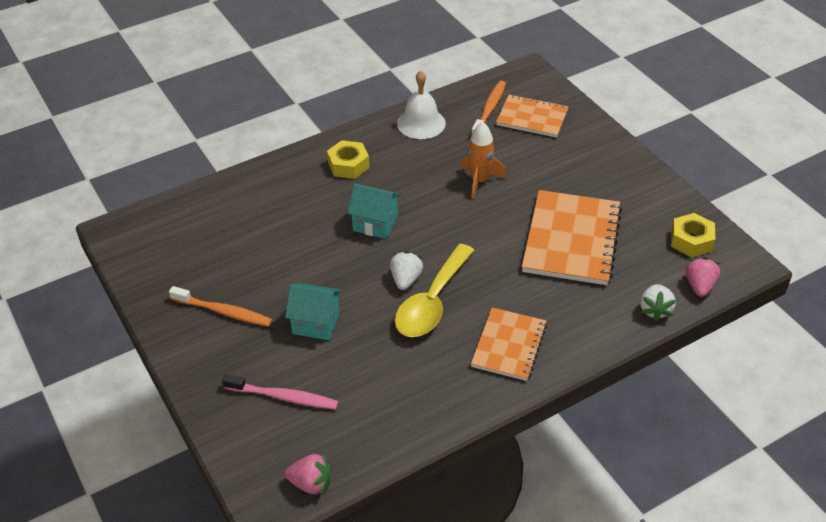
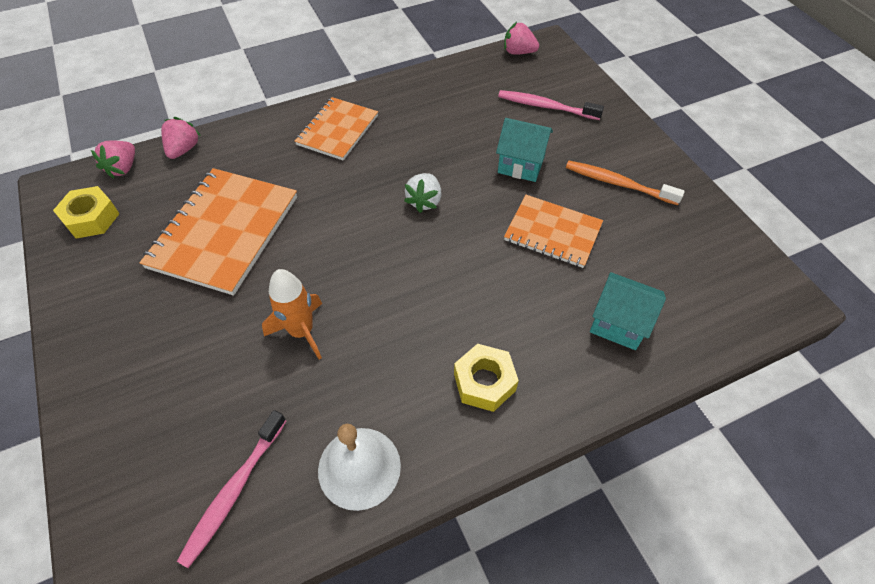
camera: 175 degrees left, 10 degrees up
(375, 223) = (452, 276): turquoise house -> turquoise house (618, 323)
(432, 302) = (401, 175): yellow spoon -> none
(489, 109) = (234, 491): orange toothbrush -> pink toothbrush
(532, 118) = (172, 459): orange notebook -> orange notebook (552, 232)
(655, 310) = (184, 149): white strawberry -> pink strawberry

